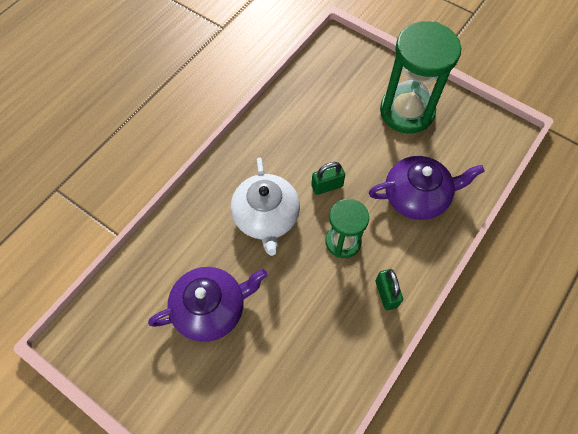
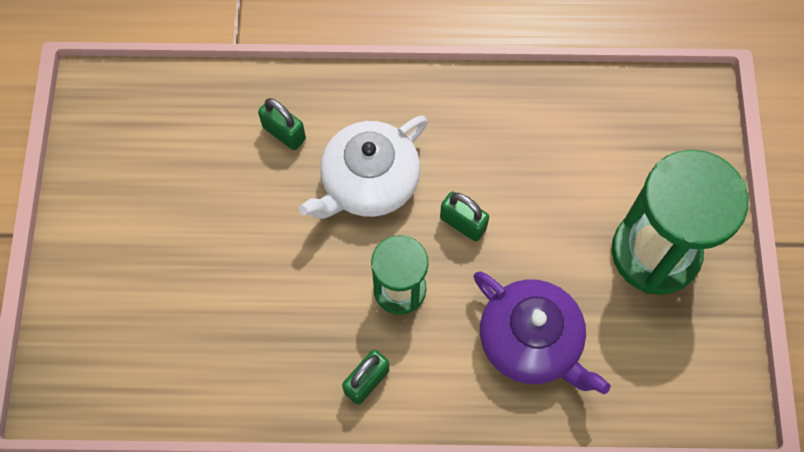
camera: 55 degrees right, 5 degrees up
(199, 242) = (284, 133): none -> green padlock
(211, 308) = (215, 199): purple teapot -> none

